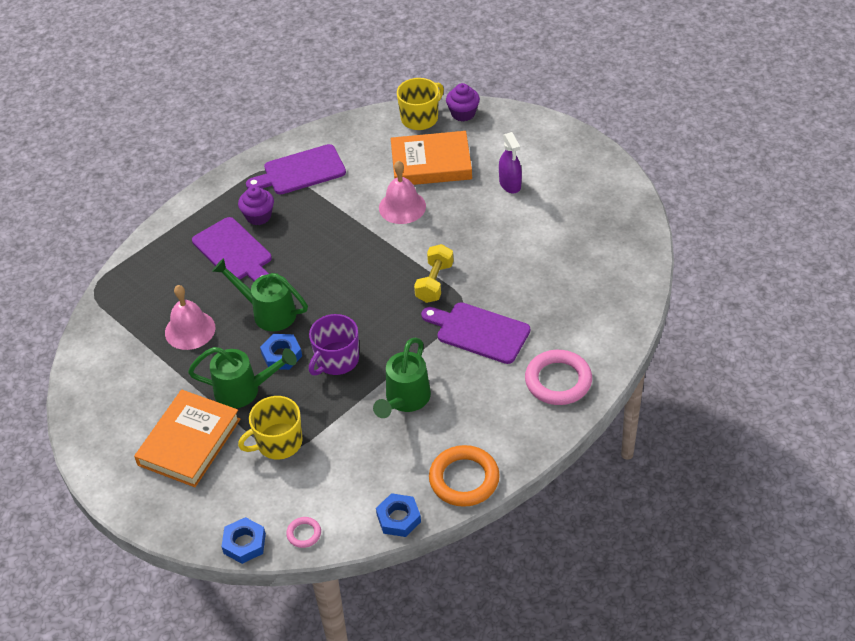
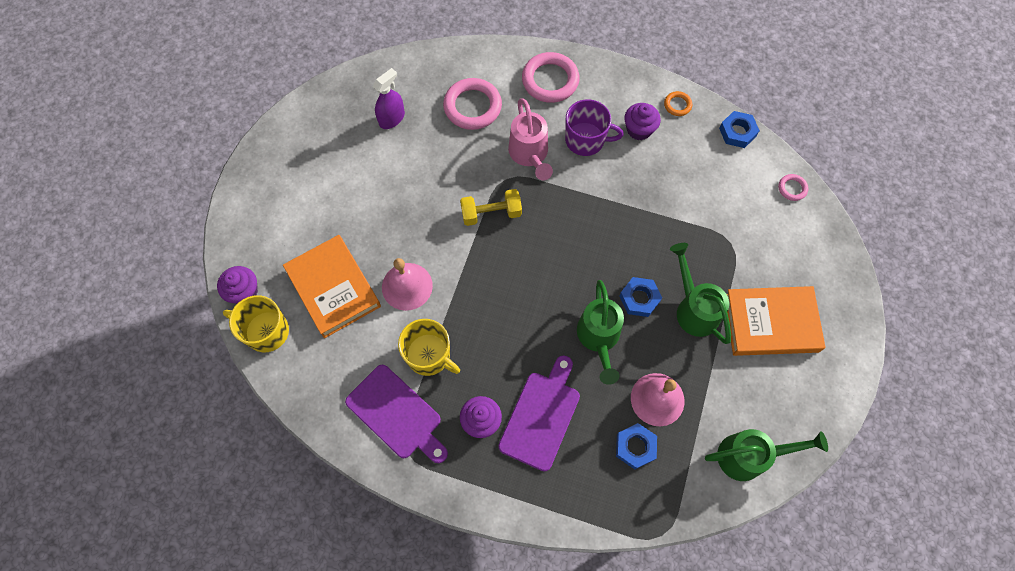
camera: 120 degrees left, 20 degrees up
(244, 543) = (828, 225): blue nut -> blue nut (635, 447)
(278, 443) = (727, 251): yellow mug -> yellow mug (429, 355)
(336, 360) = (619, 250): purple mug -> purple mug (586, 140)
(405, 400) = (630, 177): green watering can -> green watering can (749, 456)
(454, 431) = (639, 129): none -> purple cupcake
(464, 479) = (677, 105): orange ring -> orange ring, size x0.48
(479, 332) = (529, 155): purple cutting board -> pink watering can
(510, 184) = (335, 204): purple spray bottle -> purple spray bottle (392, 118)
(560, 308) = (472, 107): none -> pink ring

